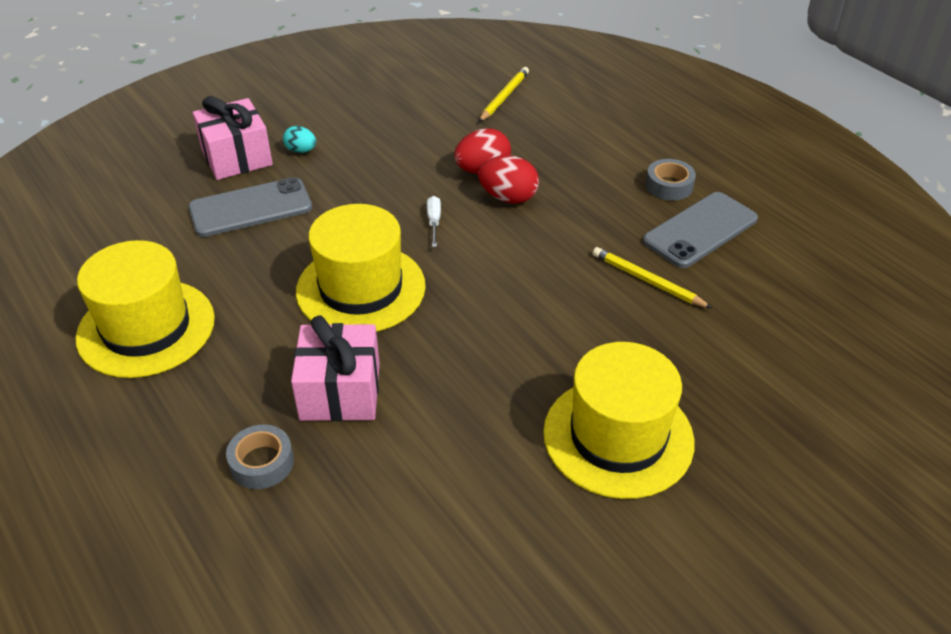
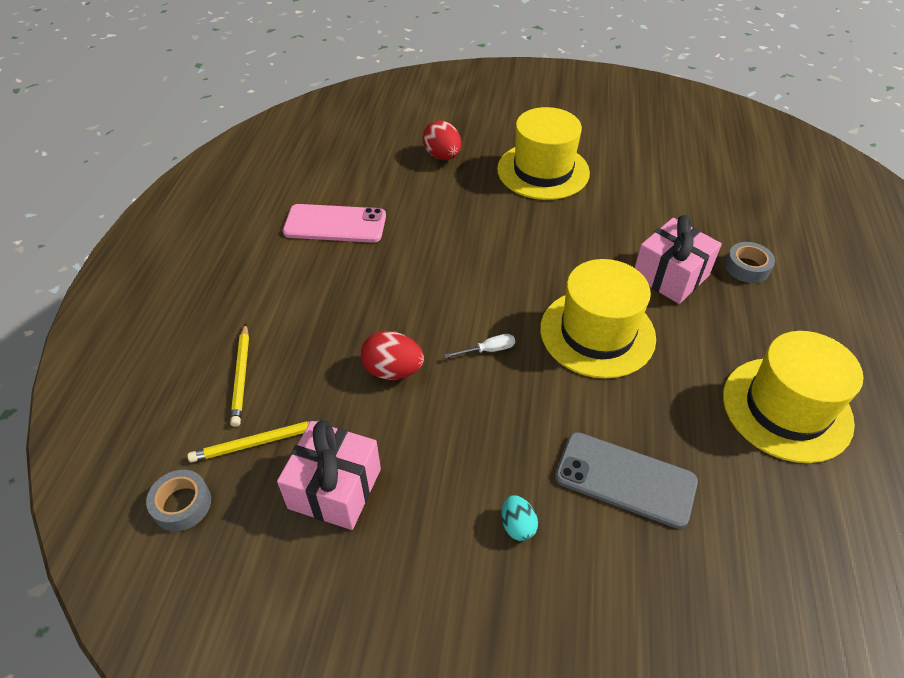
camera: 135 degrees left, 5 degrees up
(236, 157) = (591, 571): pink gift -> pink gift (335, 488)
(434, 222) = (488, 350): white screwdriver -> white screwdriver turned 150 degrees counterclockwise
(508, 197) = (409, 331): red egg -> red egg (442, 156)
(647, 281) = (415, 219): yellow pencil -> yellow pencil (241, 376)
(669, 186) = (296, 262): grey tape -> grey tape (182, 504)
(700, 230) = (335, 224): grey phone -> pink phone

